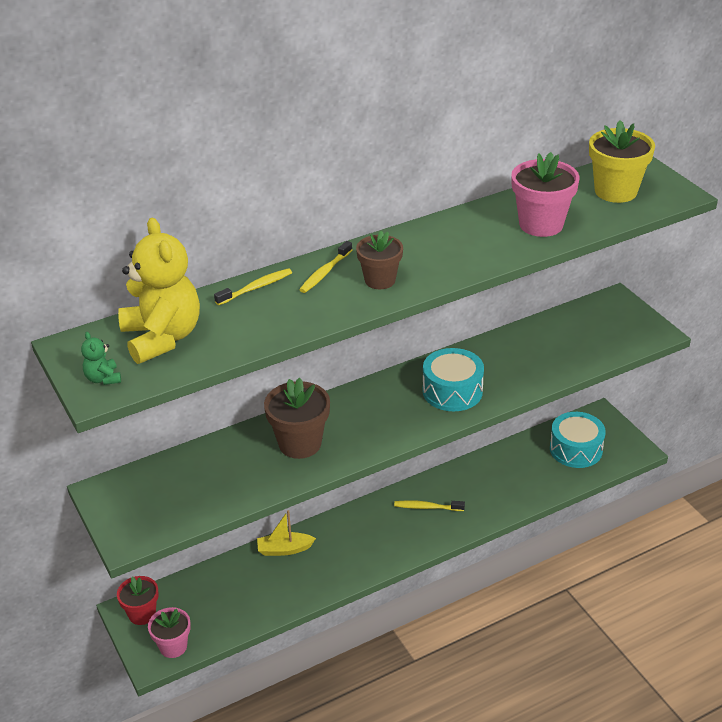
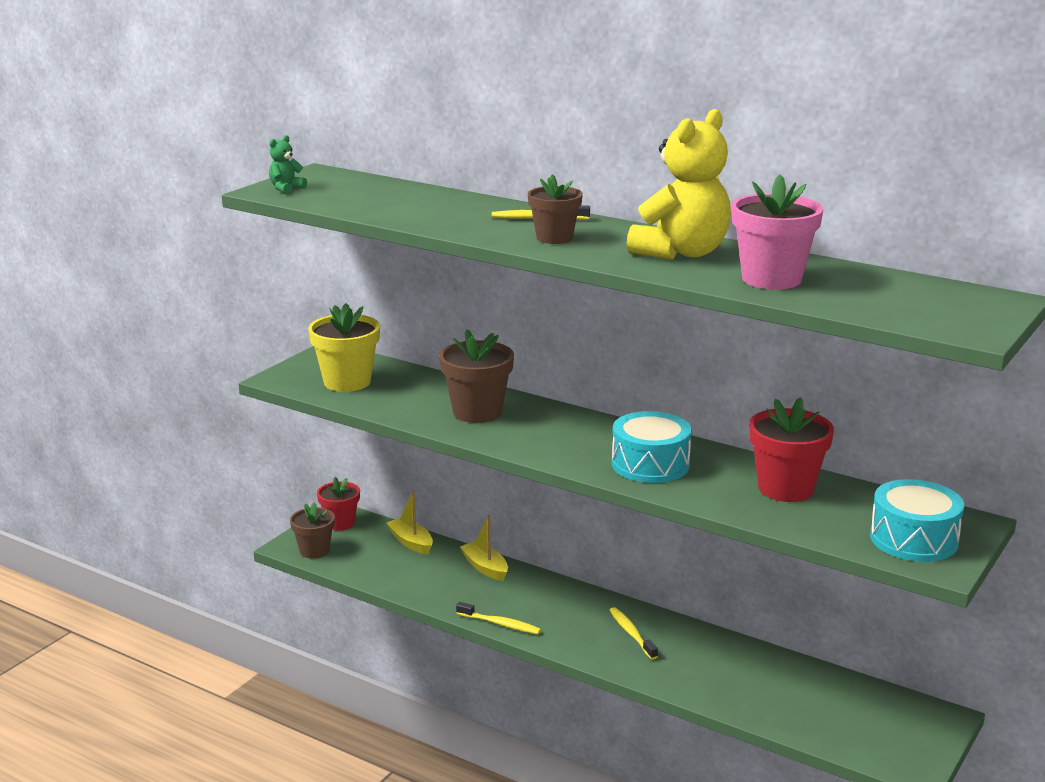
camera: 60 degrees right, 15 degrees down
(162, 338) = (363, 192): yellow teddy bear -> yellow teddy bear (681, 253)
(173, 646) = (314, 551): pink flower pot -> brown flower pot
(211, 579) = (411, 542): none -> yellow boat
(256, 288) = (478, 203): yellow toothbrush -> yellow toothbrush (500, 624)
(527, 348) = (785, 489): none -> red flower pot
(576, 449) = (852, 715): turquoise drum -> turquoise drum (914, 539)
(615, 191) = (913, 300): yellow flower pot -> yellow flower pot (347, 382)

